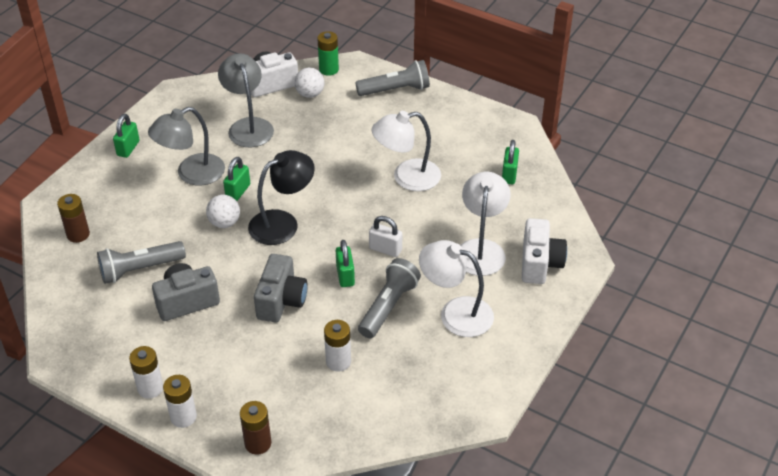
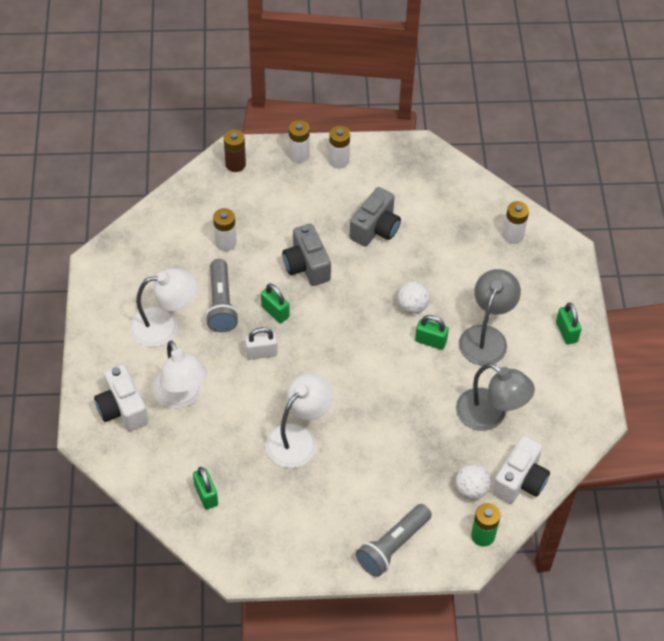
camera: 145 degrees right, 10 degrees up
(78, 234) = (513, 236): brown battery -> white battery
(140, 269) = (435, 234): grey flashlight -> none
(238, 191) = (430, 341): green padlock -> green padlock turned 60 degrees counterclockwise
(282, 223) = (366, 332): black lamp -> none

